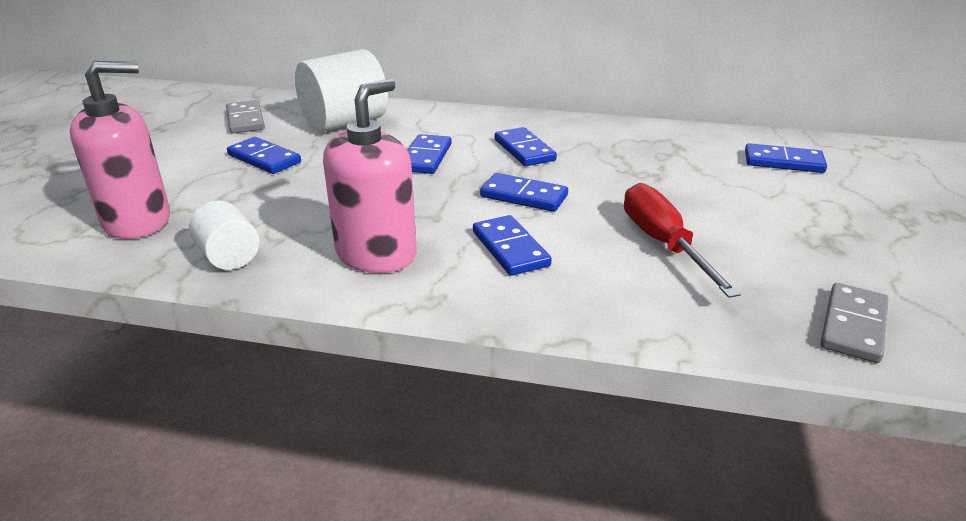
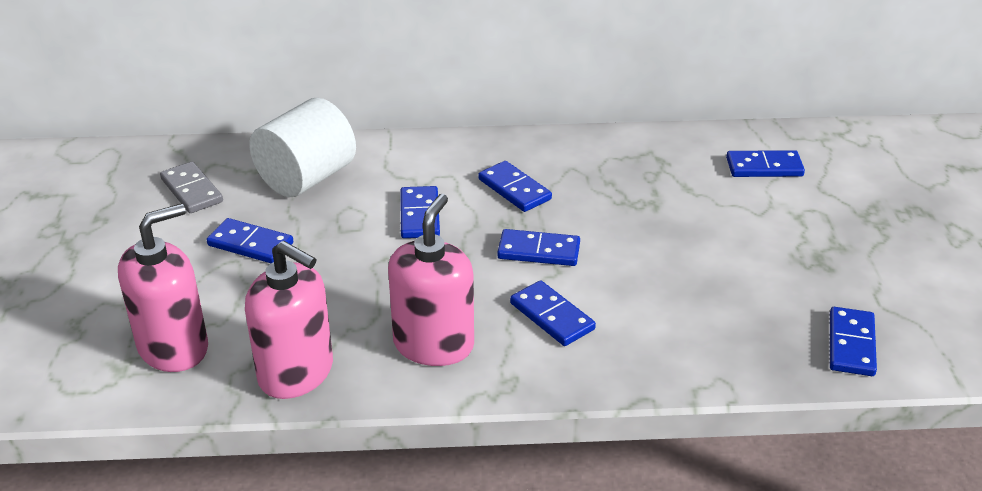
camera: 15 degrees left, 5 degrees up
(229, 257) = (296, 373): white cylinder -> pink soap dispenser
(663, 244) = (682, 287): red screwdriver -> none
(853, 325) = (851, 344): grey domino -> blue domino

